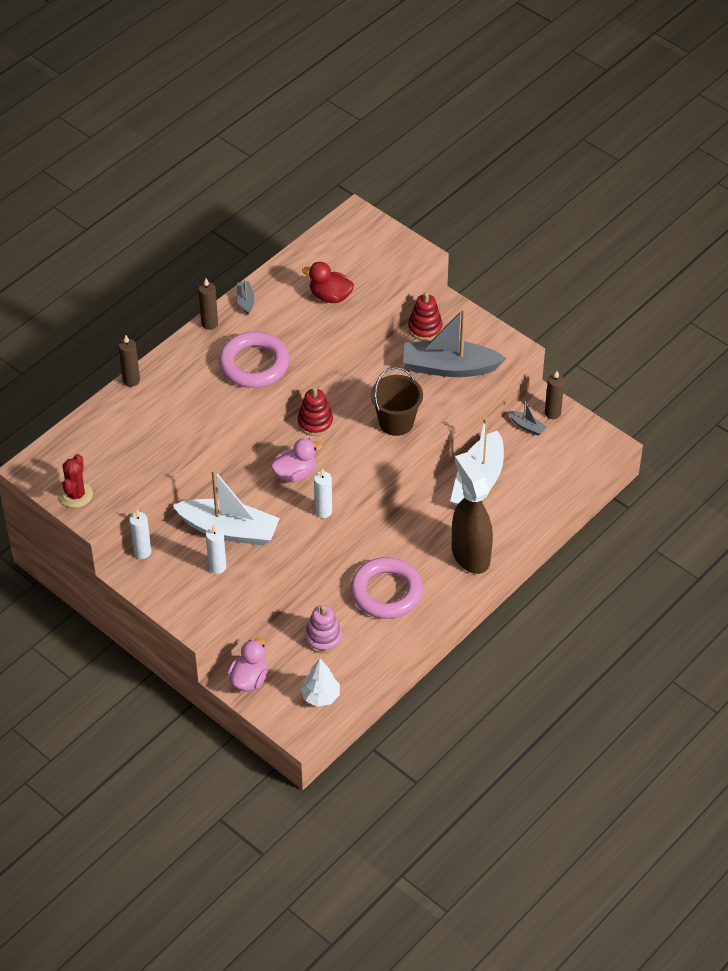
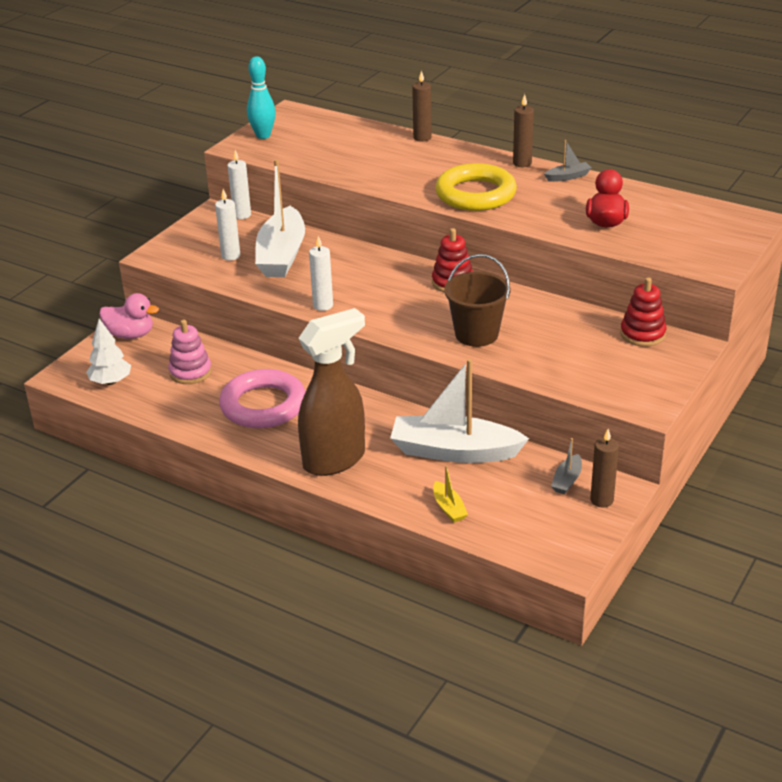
camera: 80 degrees right, 15 degrees down
(76, 495) = (263, 135): red cactus -> turquoise bowling pin
(254, 364) = (475, 194): pink ring -> yellow ring
(295, 473) = (373, 281): pink duck -> none
(449, 367) = (586, 360): grey boat -> none
(541, 497) = (449, 508): none -> yellow boat

